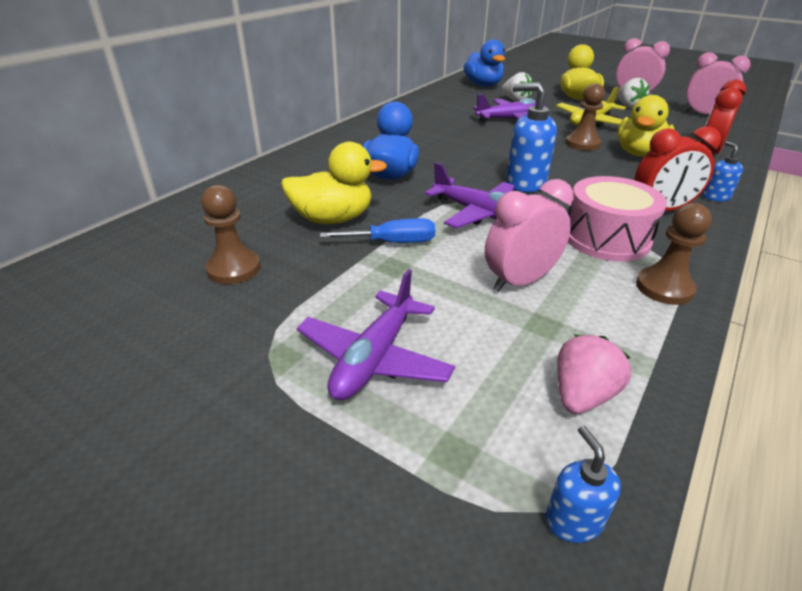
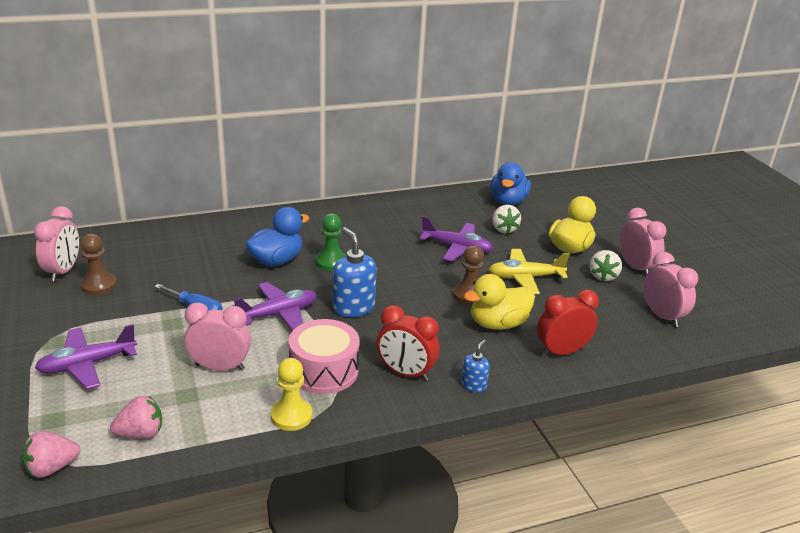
camera: 35 degrees right, 5 degrees down
(156, 274) = (63, 271): none -> pink clock
(333, 219) = (190, 278): yellow duck -> none
(440, 159) = (331, 262): none -> green pawn
(478, 213) = (278, 314): purple plane -> purple plane turned 105 degrees counterclockwise
(573, 520) = (52, 468): blue soap dispenser -> pink strawberry
(664, 288) = (291, 416): brown pawn -> yellow pawn

